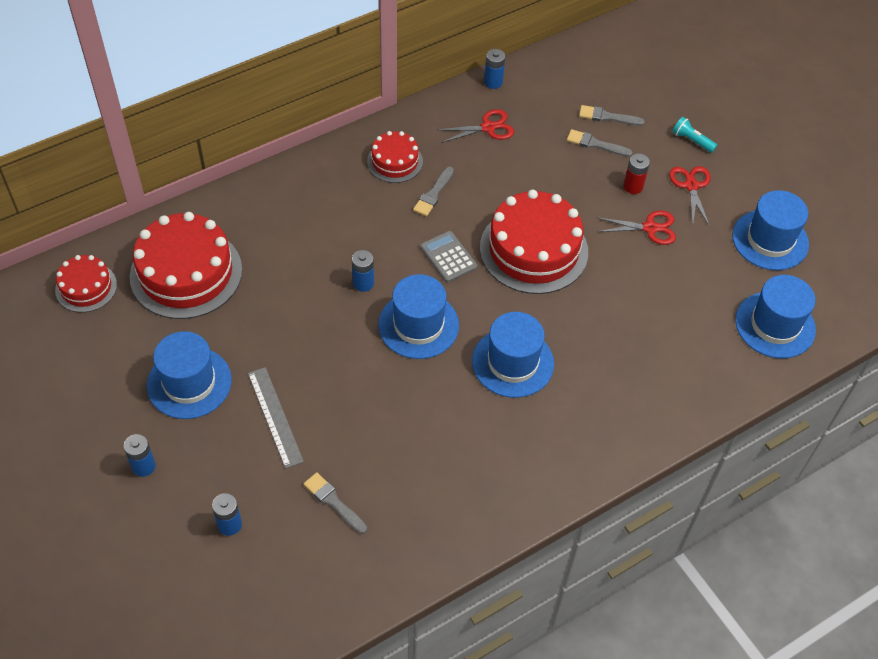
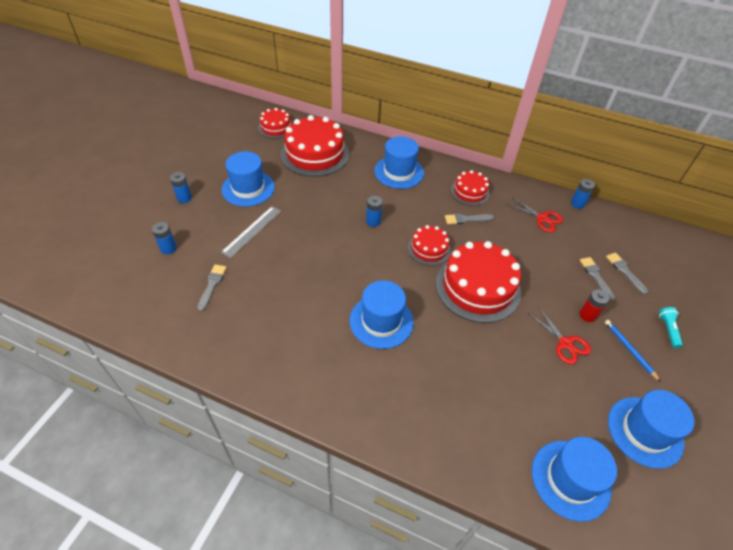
camera: 55 degrees right, 5 degrees down
(418, 325) = (367, 260): blue hat -> blue hat (399, 172)
(448, 257) = (429, 249): grey calculator -> red cake
(691, 186) = (629, 350): red scissors -> blue pencil

